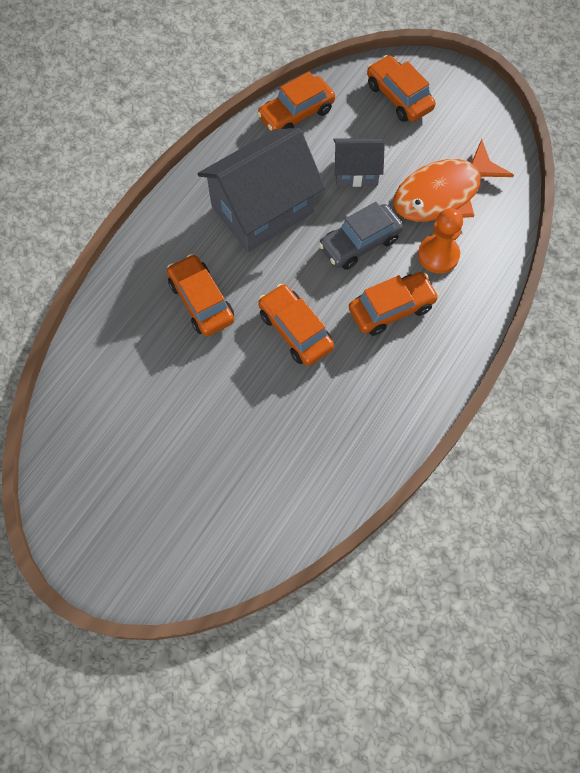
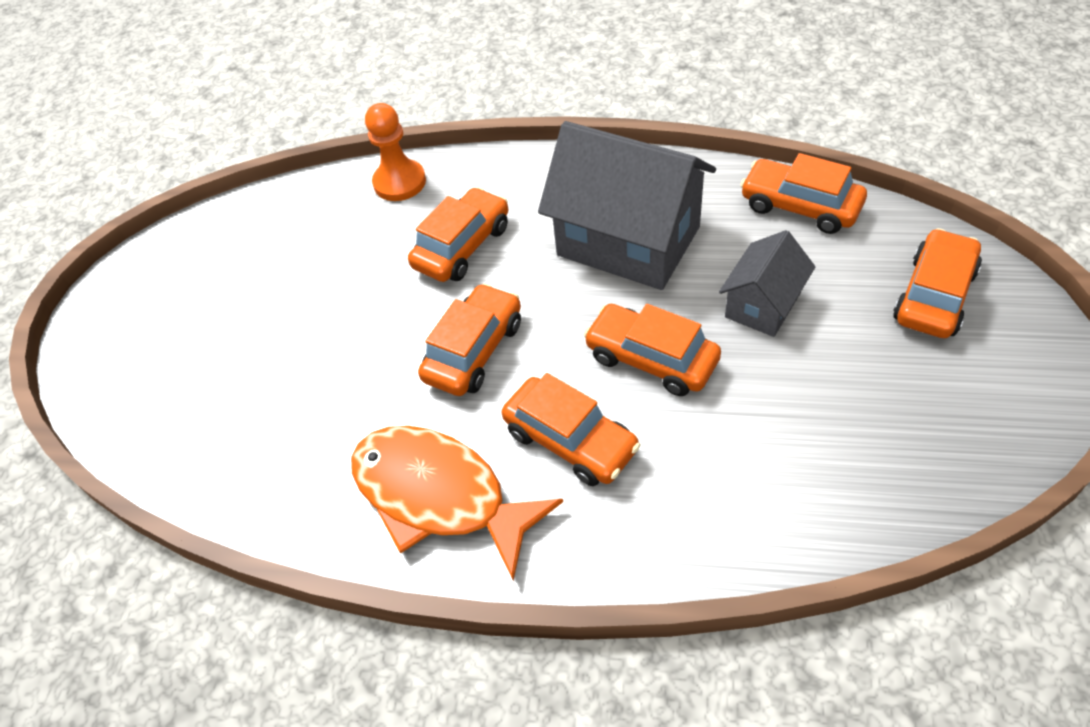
camera: 70 degrees right, 15 degrees down
(356, 172) = (763, 305): grey house -> grey house turned 60 degrees clockwise
(359, 243) = (651, 359): grey car -> orange car
(438, 255) = (699, 460): orange pawn -> orange pawn (399, 182)
(443, 193) = (812, 420): orange fish -> orange fish (439, 496)

